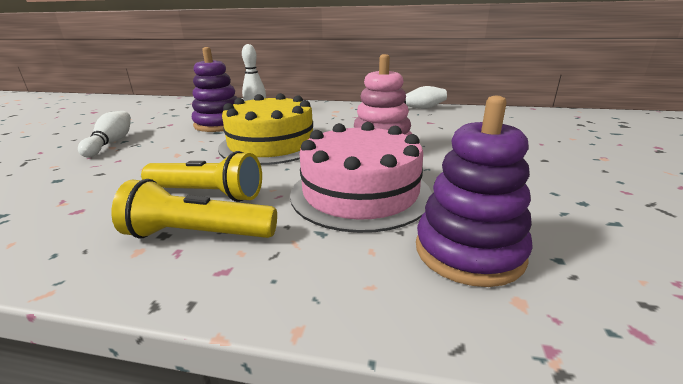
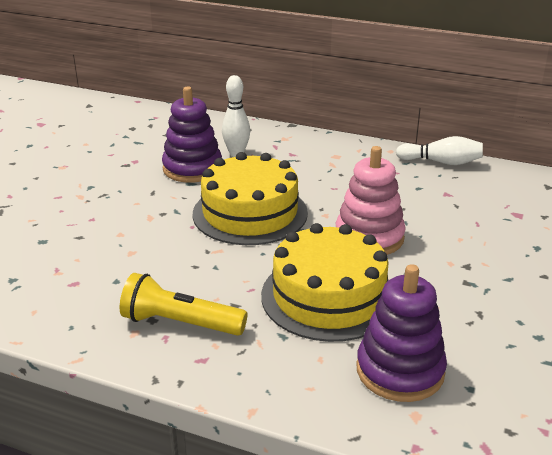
camera: 10 degrees right, 5 degrees up
(111, 143) = (78, 189): white bowling pin -> none
(207, 194) = (185, 278): yellow flashlight -> none
(360, 193) = (328, 296): pink cake -> yellow cake

